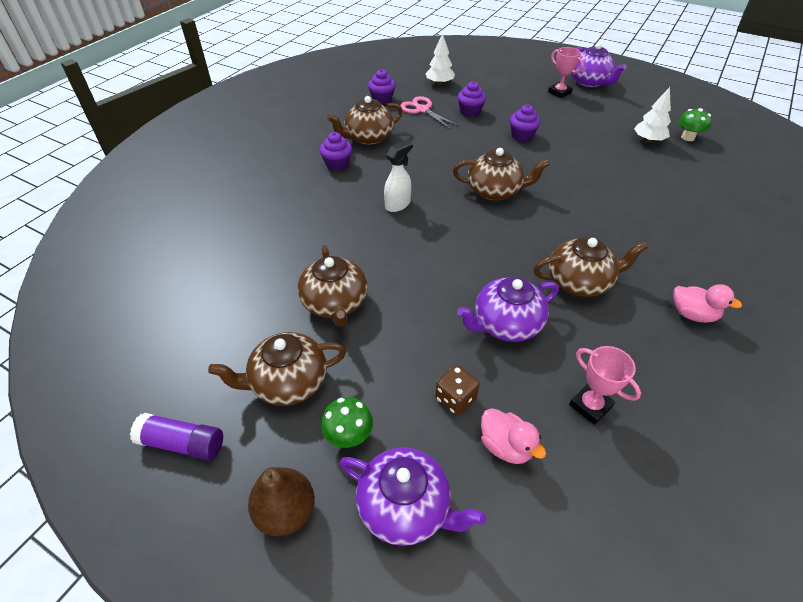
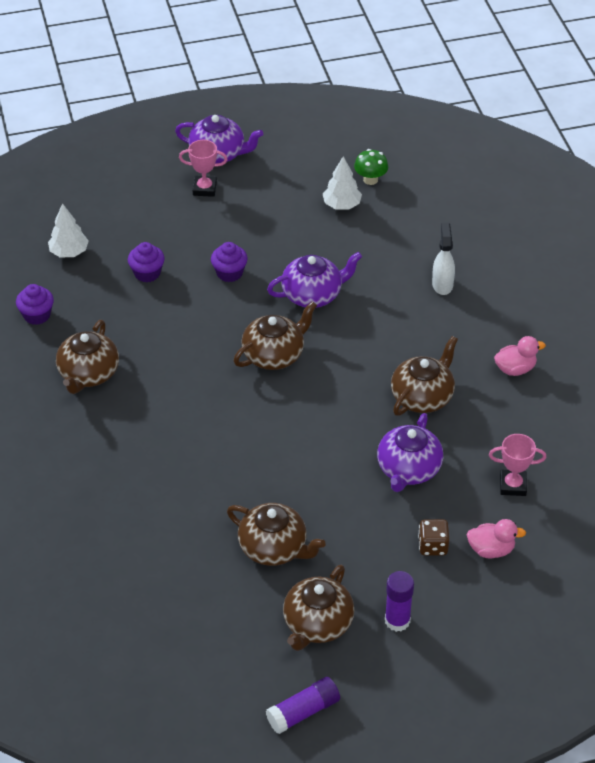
camera: 45 degrees left, 0 degrees up
(286, 511) = (414, 687): brown pear -> none
(337, 164) = (101, 425): purple cupcake -> none
(349, 436) = (397, 620): green mushroom -> purple glue stick
(398, 204) = (211, 427): white spray bottle -> white spray bottle (442, 284)
(405, 507) = (474, 628): purple teapot -> purple teapot (313, 295)
(422, 109) = (96, 302): pink scissors -> none

